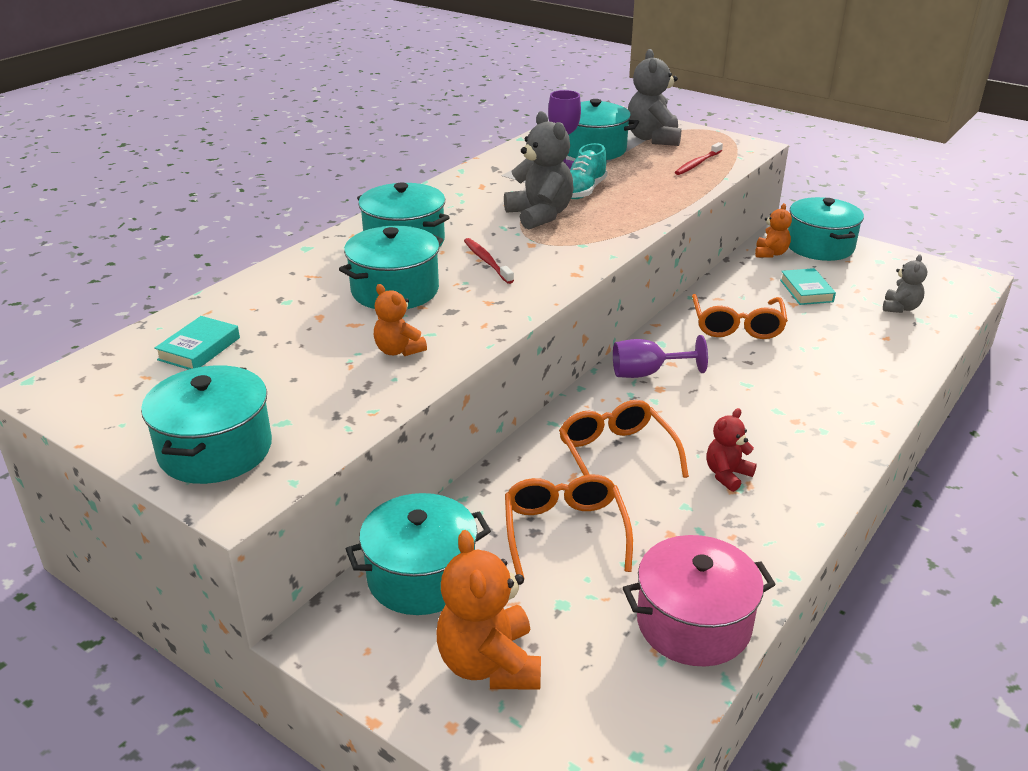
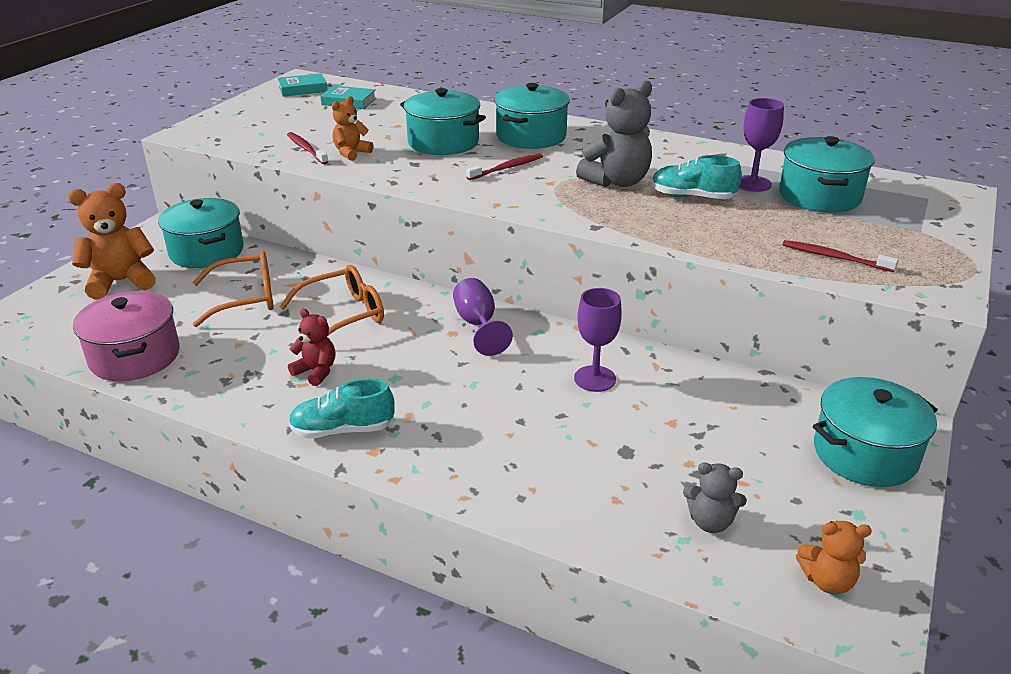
camera: 80 degrees right, 0 degrees up
(215, 450) = (234, 122): turquoise pot -> none
(366, 383) = (306, 149): none -> red toothbrush
(653, 139) = (894, 228): grey teddy bear -> none
(737, 326) = (595, 379): orange glasses -> purple goblet
(770, 253) = (807, 407): orange teddy bear -> orange teddy bear (827, 581)
(806, 291) = (713, 434): turquoise book -> turquoise book (303, 89)
(822, 459) = (342, 430): none -> turquoise shoe

